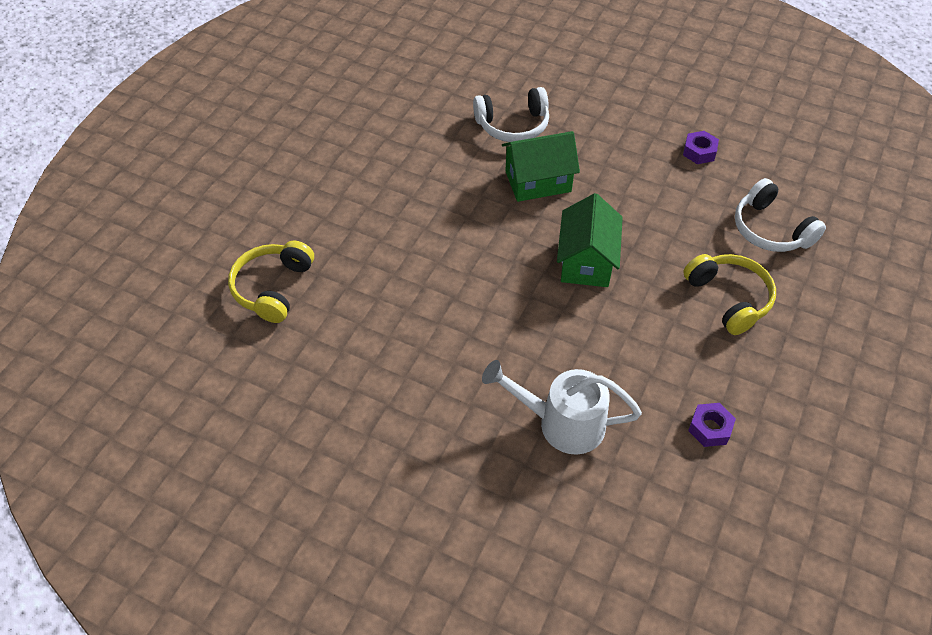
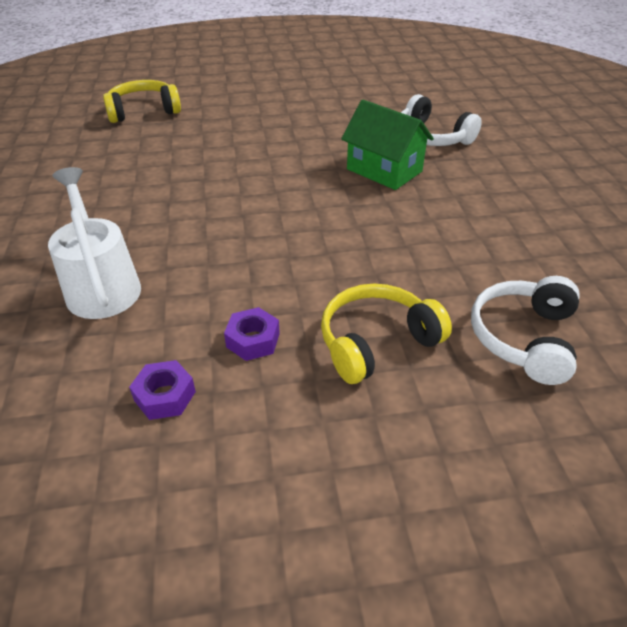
camera: 55 degrees right, 10 degrees down
(586, 261) = (319, 228): green house -> none
(699, 152) = (561, 243): purple nut -> purple nut (253, 340)
(729, 298) = (376, 342): yellow headphones -> yellow headphones turned 150 degrees counterclockwise

